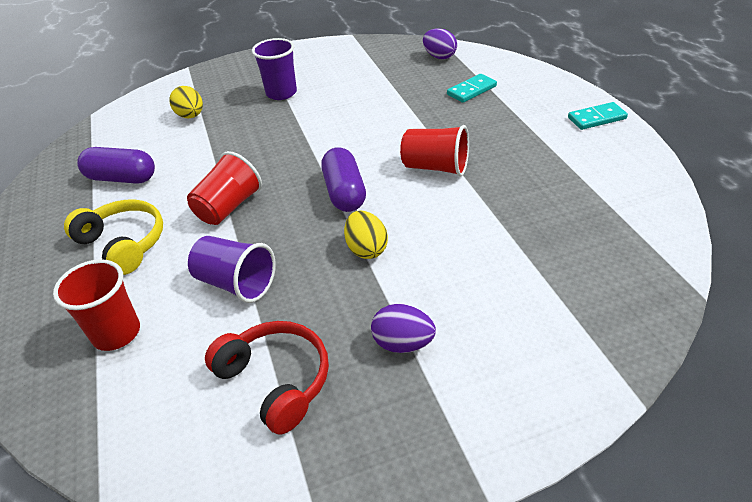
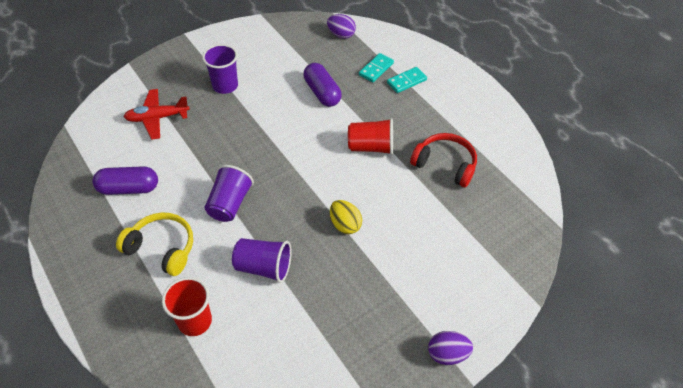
camera: 20 degrees left, 10 degrees up
(190, 116) = (157, 118): yellow egg -> red plane
(228, 207) = (229, 204): red cup -> purple cup
(276, 381) = (321, 333): red headphones -> red headphones (445, 165)
(344, 192) = (312, 178): purple capsule -> purple capsule (322, 93)
(403, 343) = (392, 292): purple egg -> purple egg (447, 354)
(596, 118) = (471, 88): turquoise domino -> turquoise domino (406, 81)

